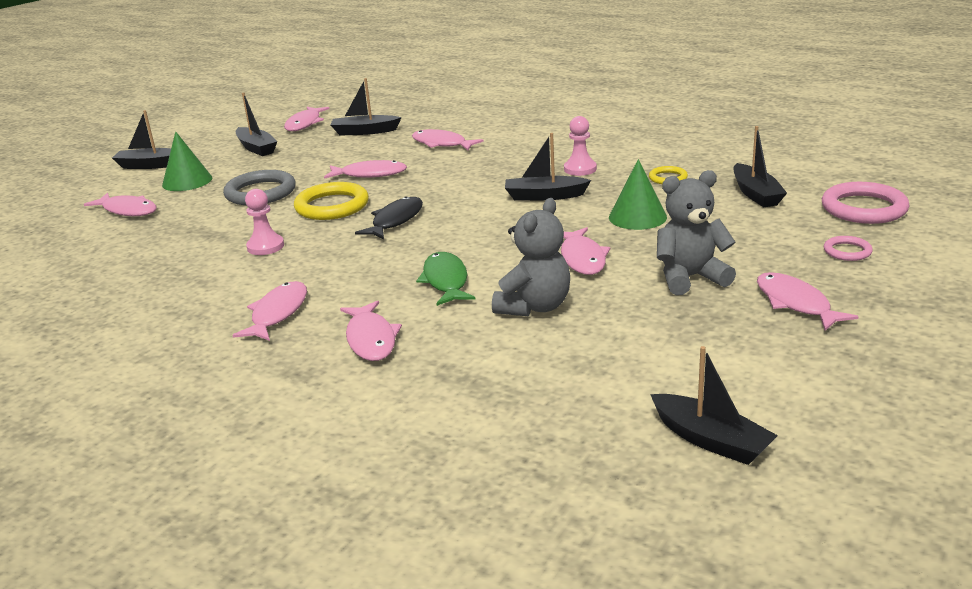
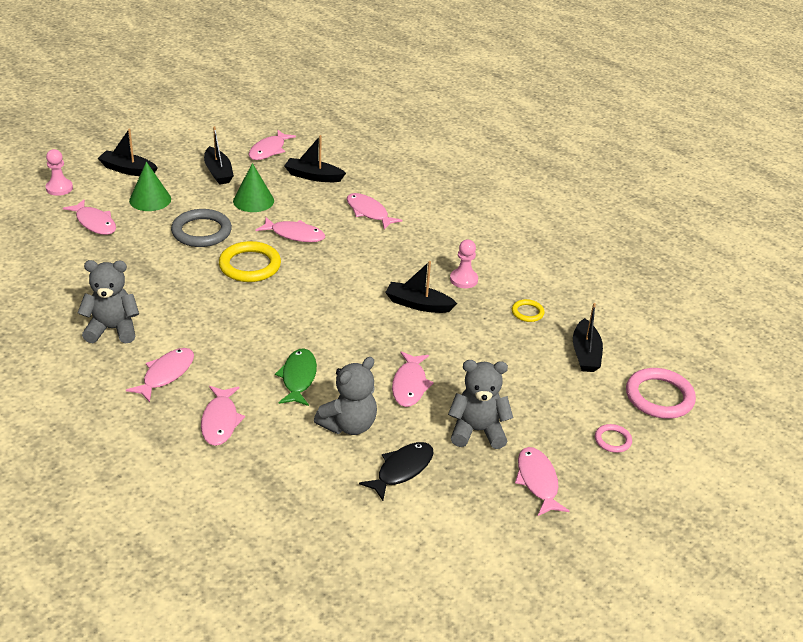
camera: 10 degrees right, 10 degrees up
(189, 289) = (112, 329): none -> grey teddy bear
(265, 246) = (183, 298): pink pawn -> pink pawn (59, 188)
(395, 220) = (290, 298): black fish -> black fish (402, 470)
(637, 217) = (477, 351): green cone -> green cone (253, 200)
(711, 440) = (400, 585): black boat -> none

